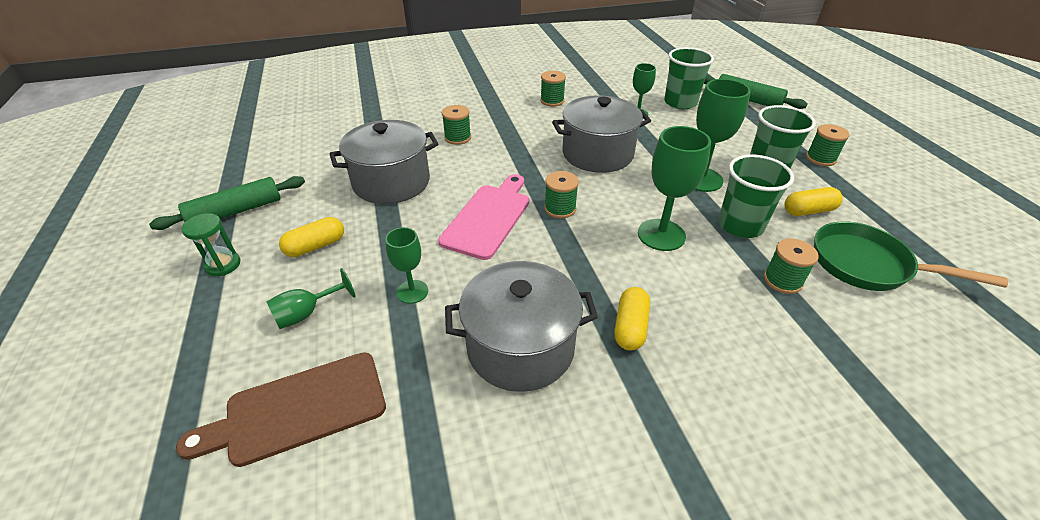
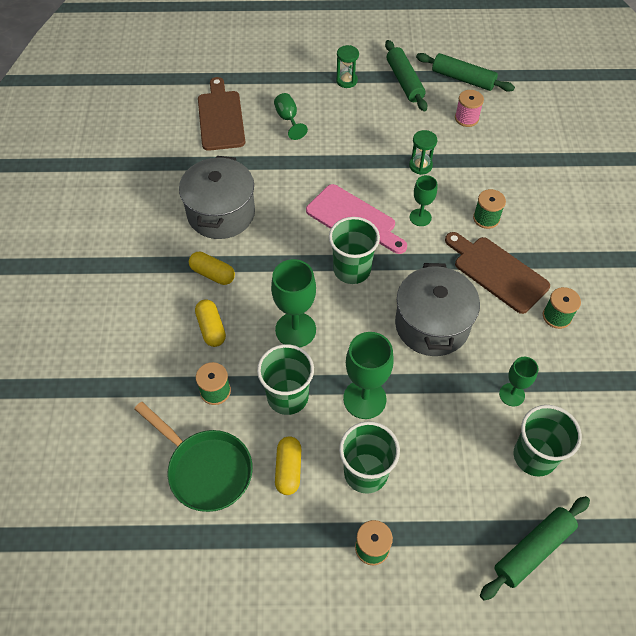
camera: 105 degrees right, 15 degrees up
(240, 169) = (463, 79): none -> green rolling pin
(311, 160) = (466, 118): none -> pink spool
(316, 246) = (351, 122): yellow capsule -> yellow capsule (211, 328)
(391, 182) = (420, 166): grey pot -> green hourglass
(412, 291) = (288, 168): green goblet -> green goblet (420, 217)
(520, 128) = (497, 272): none -> brown cutting board
(560, 208) = (352, 270): green spool -> green cup
(867, 265) = (206, 469): green pan -> green pan turned 90 degrees clockwise

